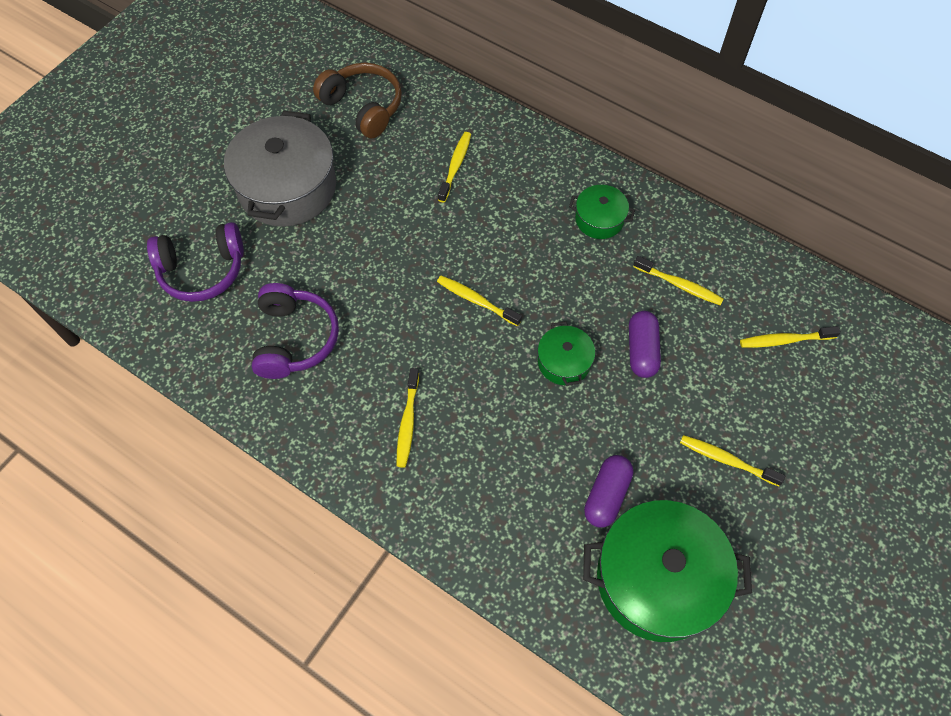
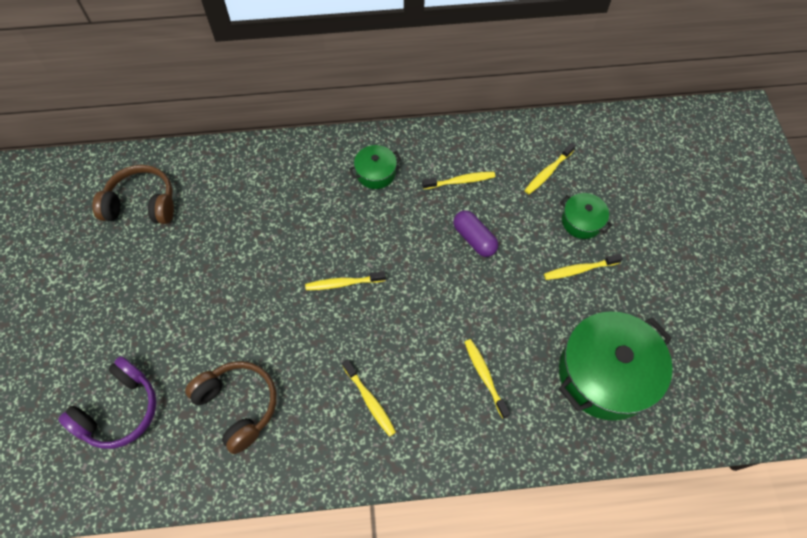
camera: 40 degrees left, 0 degrees up
(287, 187) = (134, 301): grey pot -> none
(295, 339) = (238, 406): purple headphones -> brown headphones
(455, 166) = (248, 202): yellow toothbrush -> yellow toothbrush (485, 376)
(564, 362) = (434, 282): green pot -> green pot (581, 221)
(606, 495) = (533, 347): purple capsule -> none

